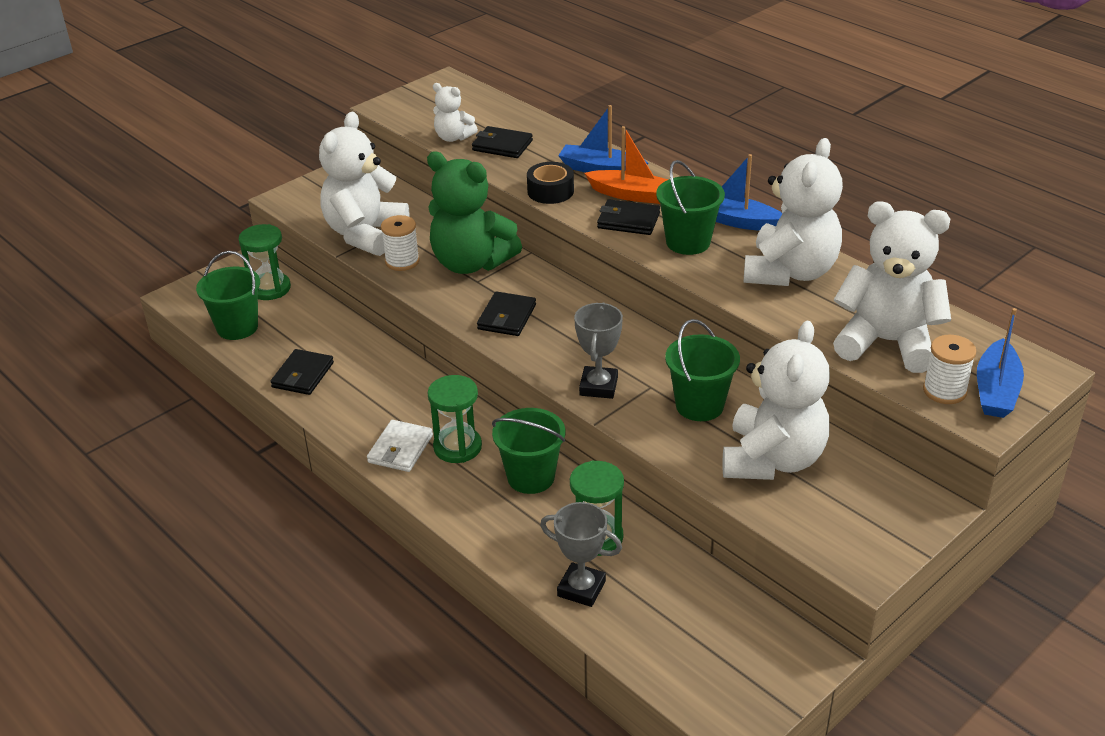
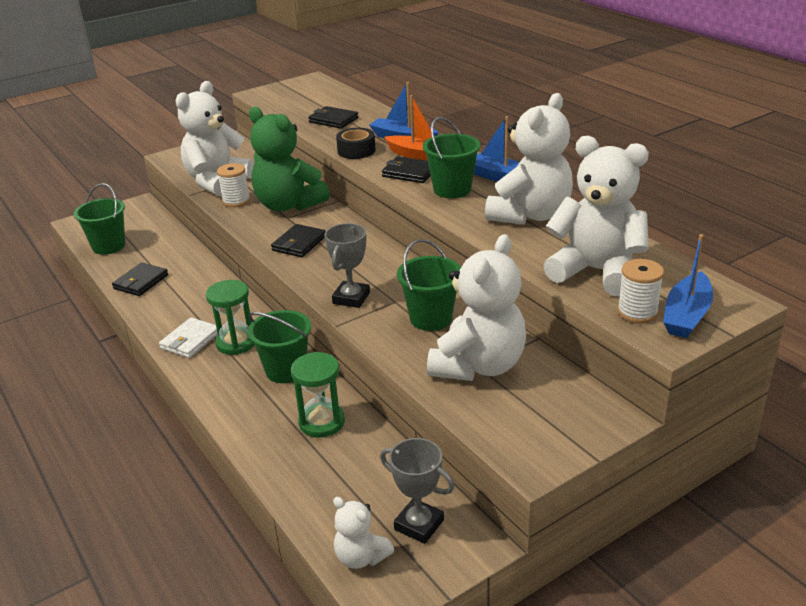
camera: 10 degrees right, 5 degrees down
(270, 288) = (146, 222): green hourglass -> none
(453, 137) = (298, 114): white teddy bear -> white teddy bear (361, 557)
(581, 588) = (291, 463): grey trophy -> grey trophy (419, 524)

